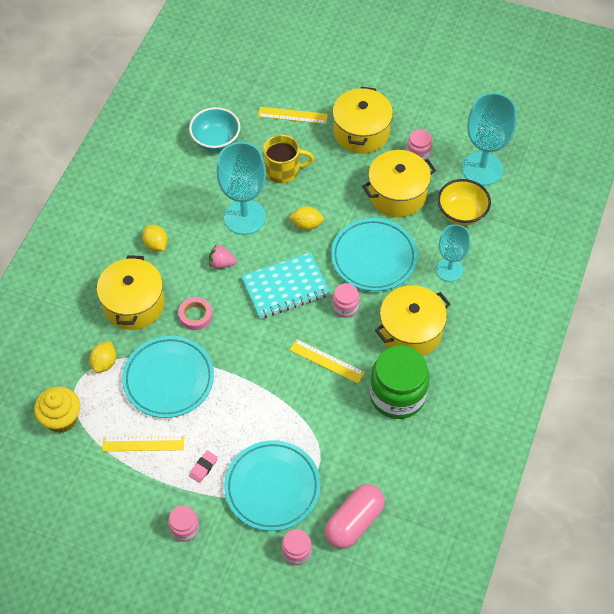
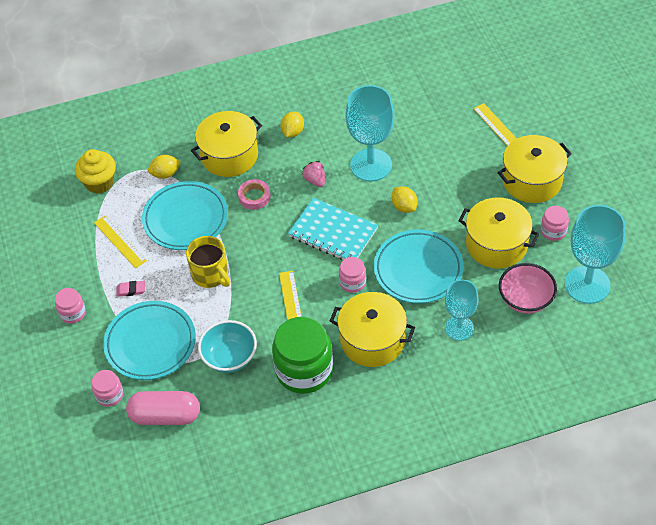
camera: 55 degrees right, 5 degrees down
(216, 140) = (422, 100): turquoise bowl -> turquoise bowl (229, 357)
(283, 170) = (440, 158): yellow mug -> yellow mug (211, 274)
(461, 213) = (525, 299): yellow bowl -> pink bowl

